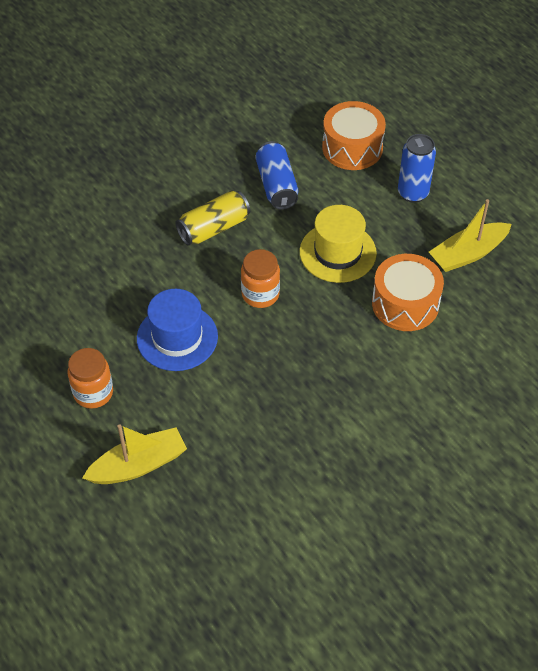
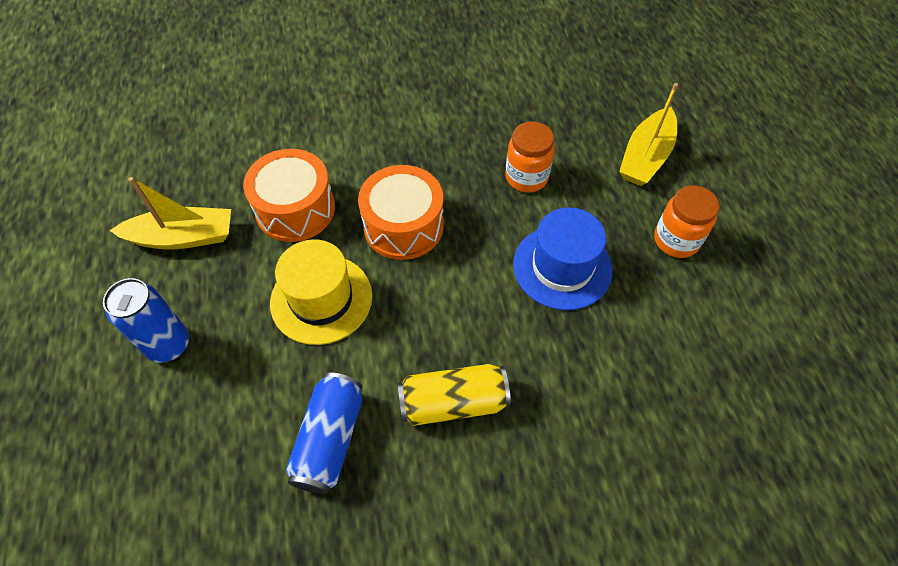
camera: 155 degrees left, 5 degrees up
(138, 465) = (645, 157): yellow boat -> yellow boat turned 60 degrees counterclockwise
(260, 294) = (443, 282): orange jar -> orange jar (526, 177)
(352, 148) = (181, 462): orange drum -> orange drum (403, 226)

